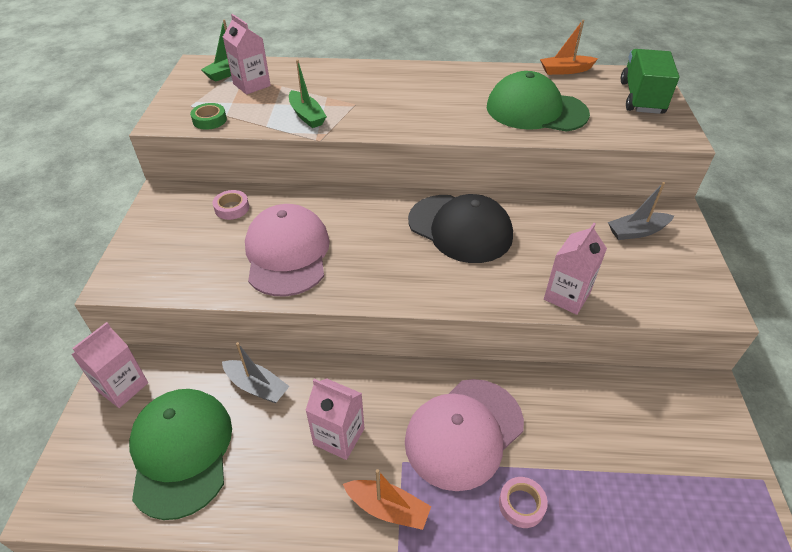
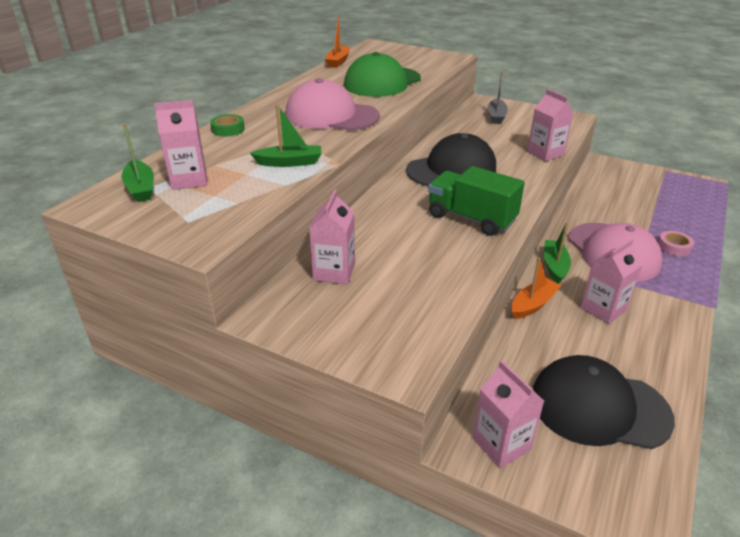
camera: 65 degrees left, 10 degrees down
(181, 452) = (599, 407): green cap -> black cap
(209, 120) = (236, 214): green tape -> green tape (228, 129)
(232, 208) = (334, 272): pink tape -> pink carton
(257, 386) = (536, 344): grey boat -> none
(287, 254) = (430, 252): pink cap -> pink cap (331, 115)
(388, 508) = (672, 301): orange boat -> orange boat (533, 304)
(400, 379) = (554, 266): none -> green boat
(641, 98) = (399, 53): green truck -> green truck (471, 218)

